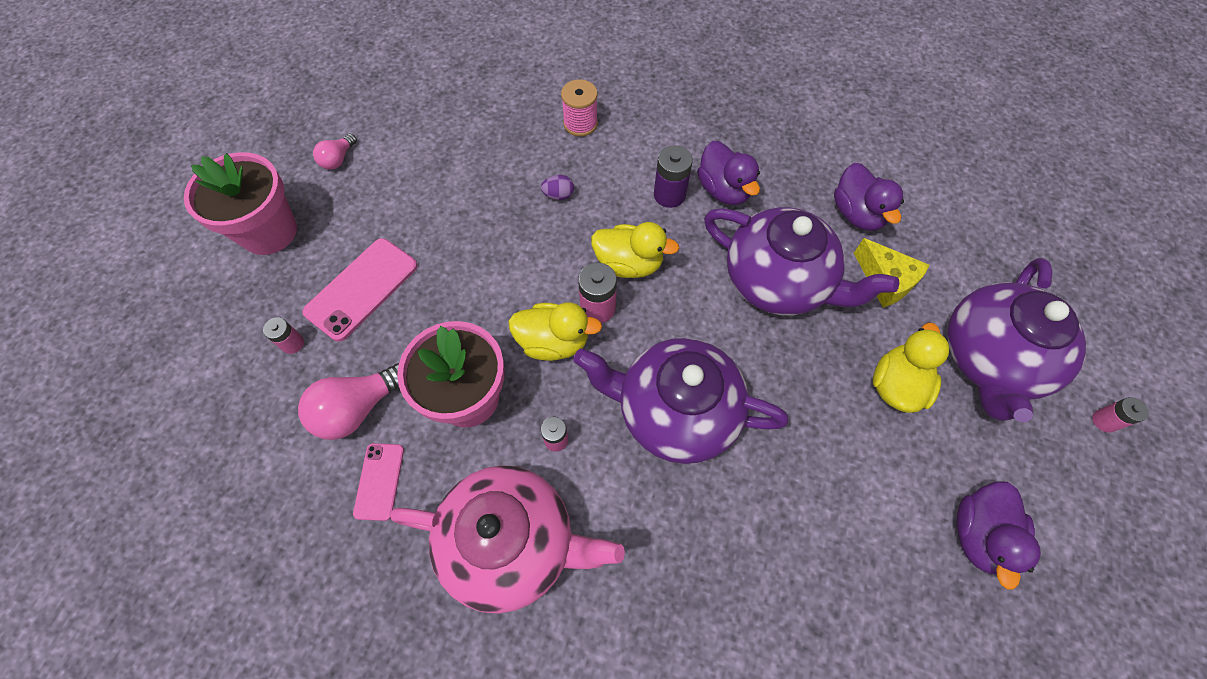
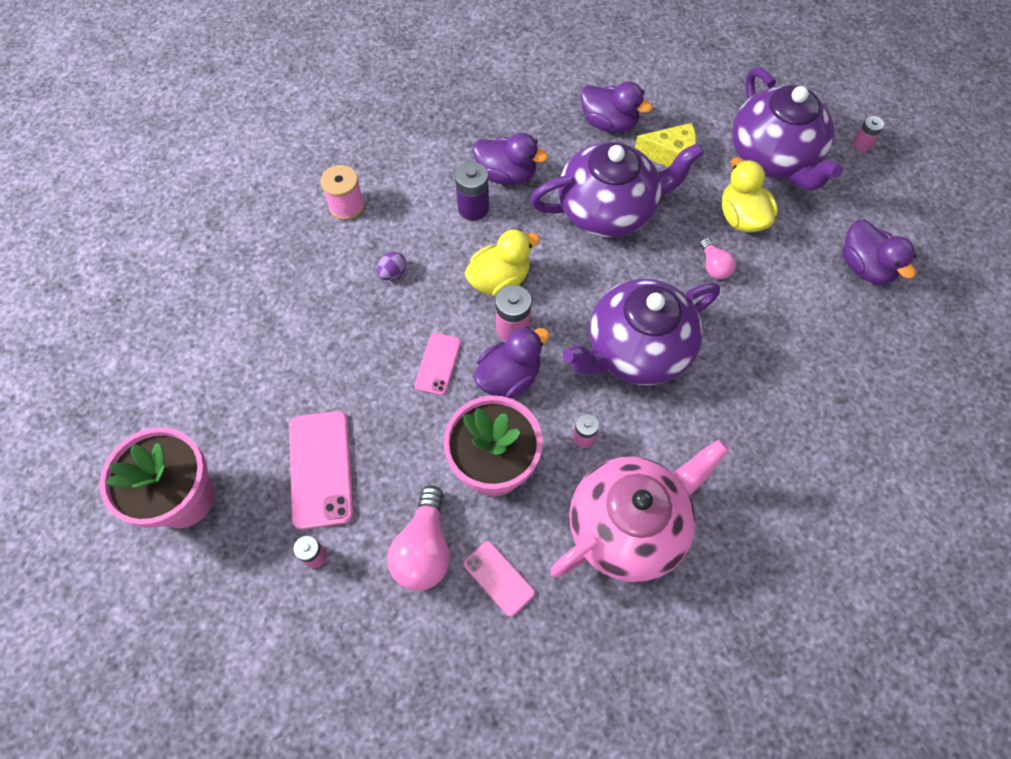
camera: 45 degrees left, 0 degrees up
(338, 159) = (172, 393): pink light bulb -> pink light bulb (714, 266)
(516, 286) = (438, 364): none -> pink phone
(553, 342) = (509, 377): yellow duck -> purple duck

